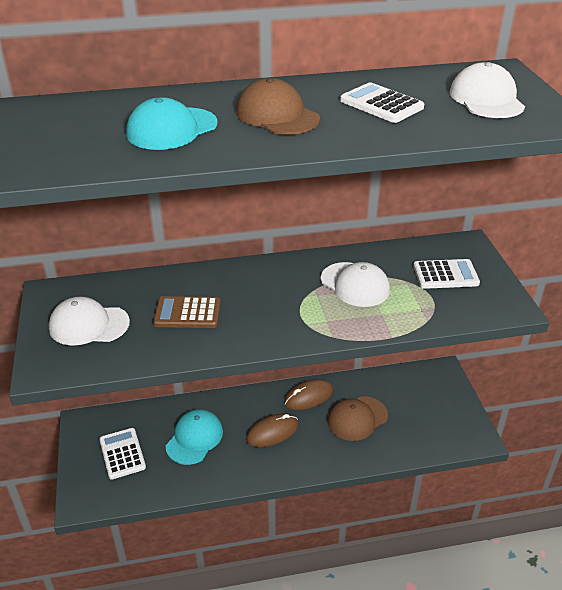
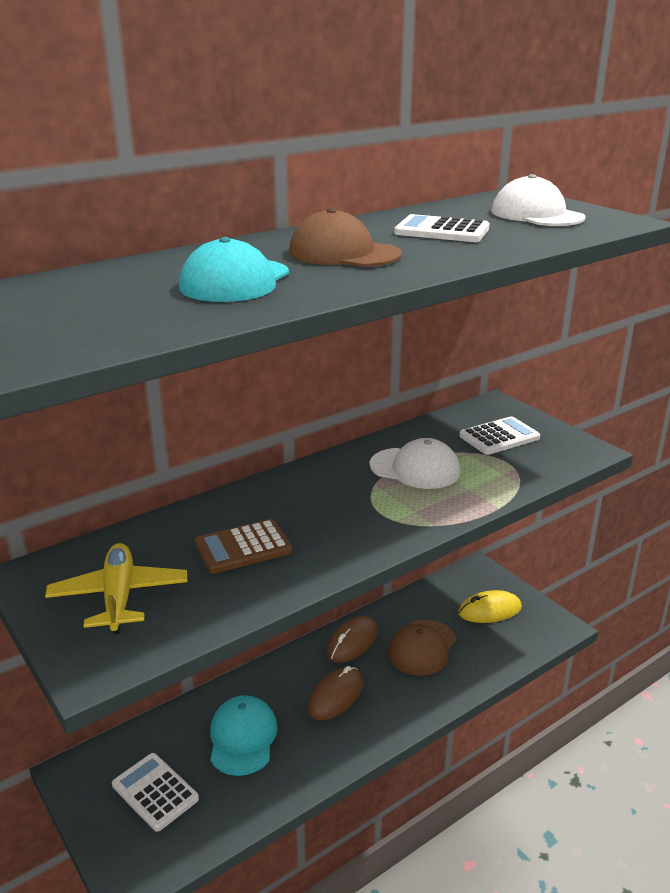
camera: 25 degrees left, 10 degrees down
(89, 325) = (119, 597): white cap -> yellow plane
(429, 407) = (489, 610): none -> yellow mouse

